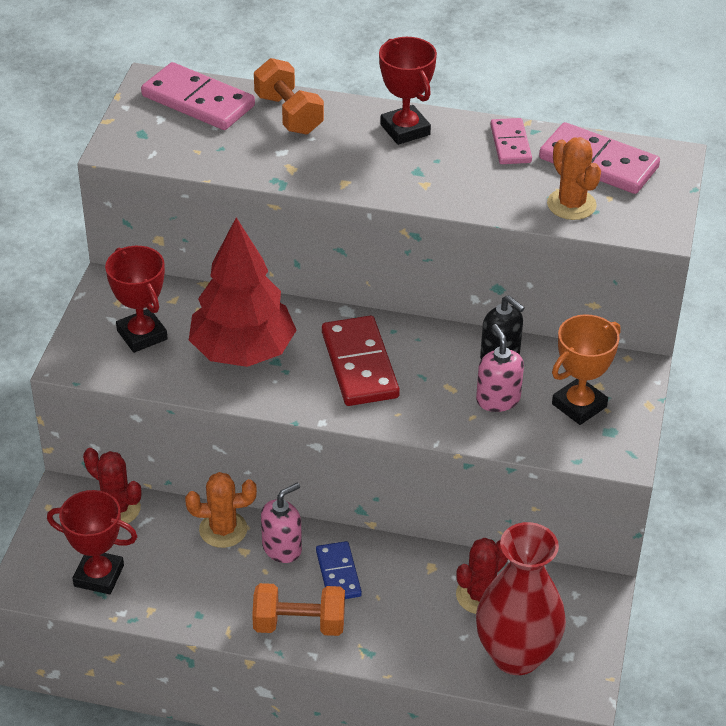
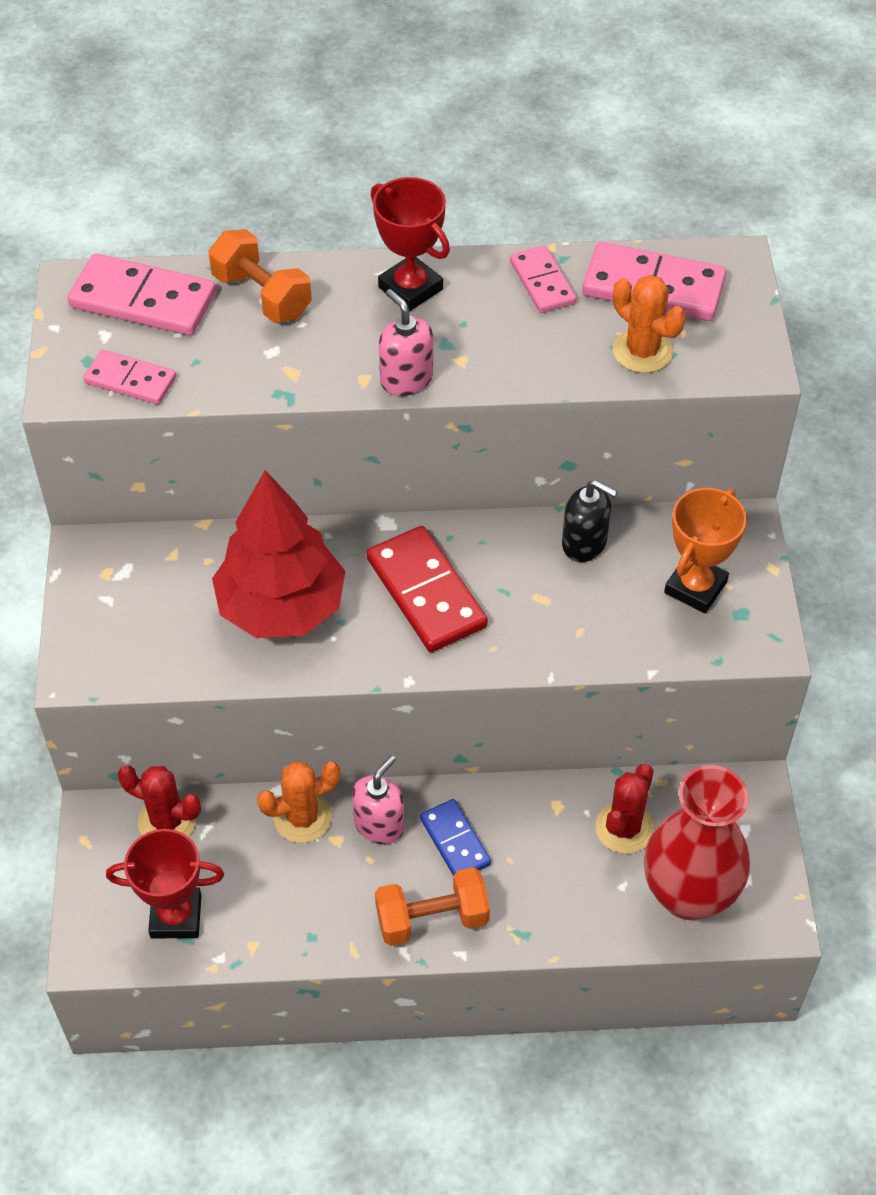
camera: 15 degrees left, 10 degrees up
(142, 335) = (151, 613): red trophy -> none
(167, 151) = (130, 380): none -> pink domino
(498, 399) = (601, 601): pink soap dispenser -> pink soap dispenser (406, 379)

